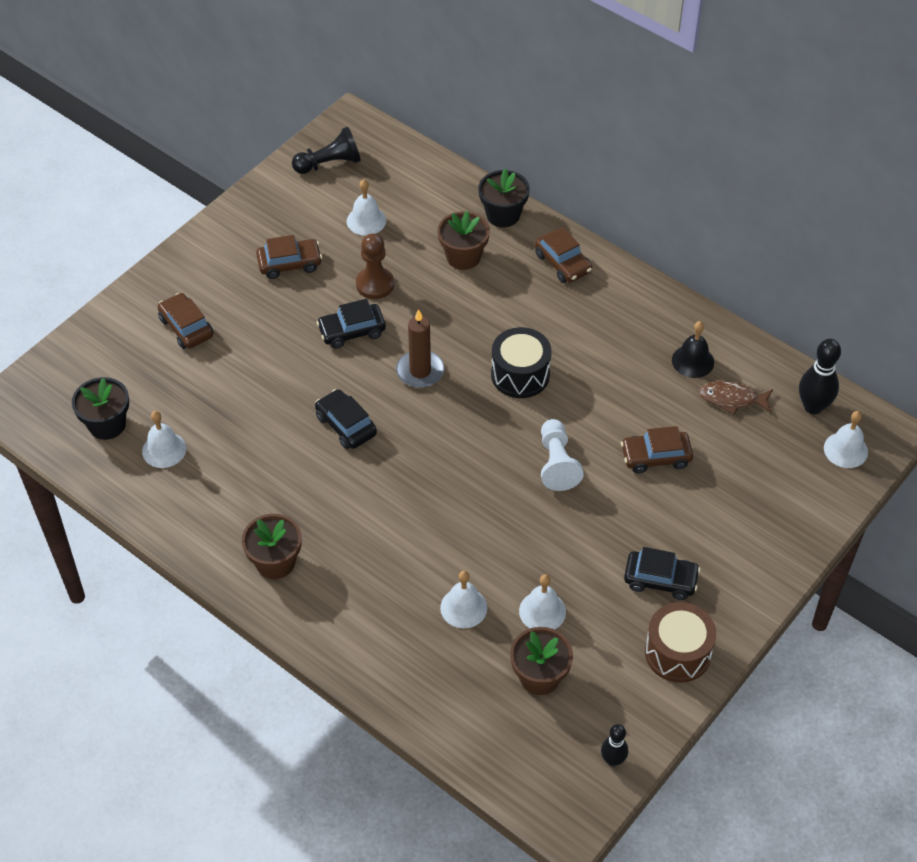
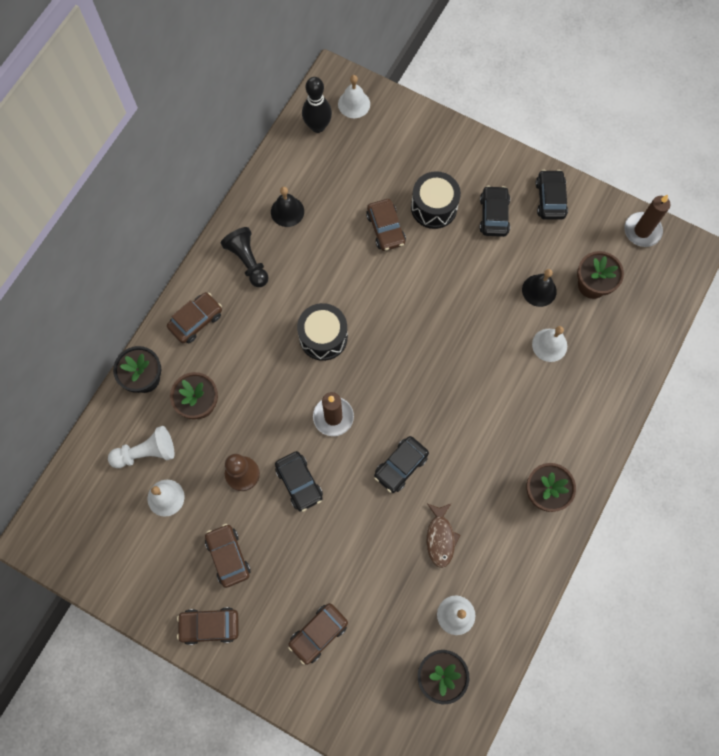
camera: 100 degrees left, 20 degrees up
(224, 242) = (209, 626): none -> brown car
(329, 163) = (94, 548): black pawn -> black pawn (248, 261)
(542, 611) = (539, 290): white bell -> black bell
(557, 463) = (406, 298): white pawn -> white pawn (146, 452)
(613, 760) = (642, 231): black bowling pin -> brown candle
(677, 653) = (550, 199): brown drum -> black car
(680, 514) = (434, 207): none -> black drum
(732, 399) = (320, 181): brown fish -> brown fish (440, 537)

